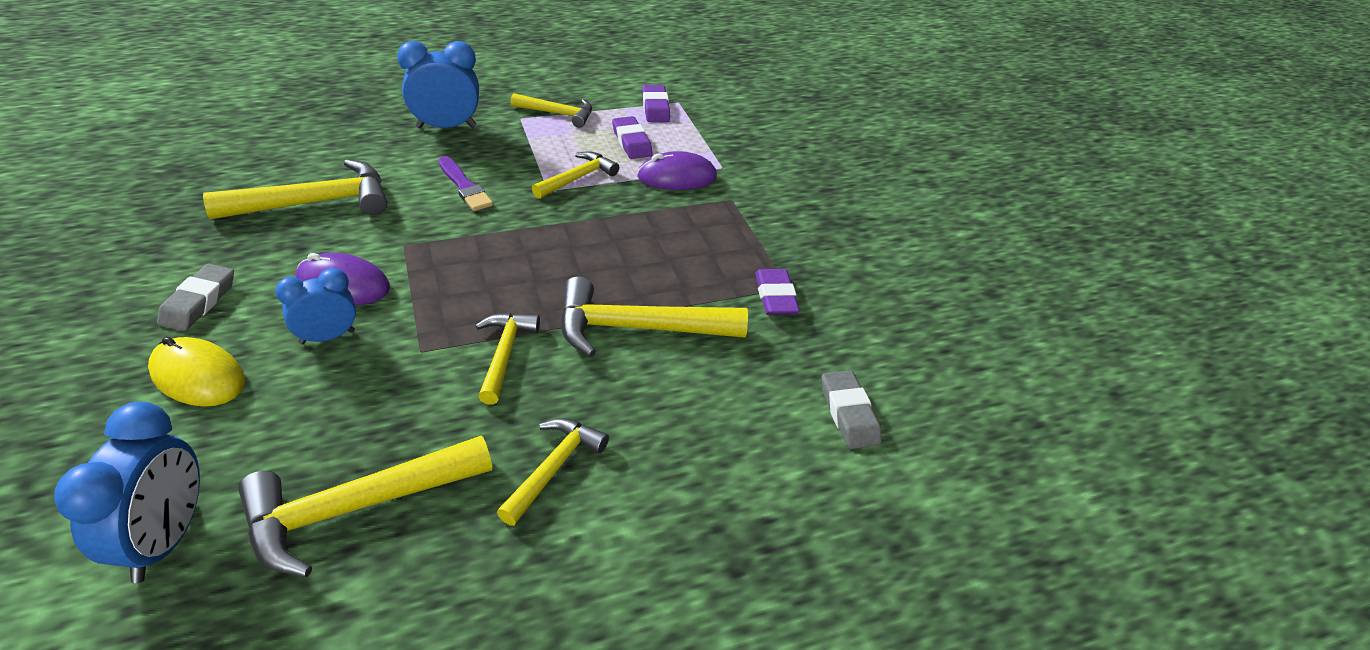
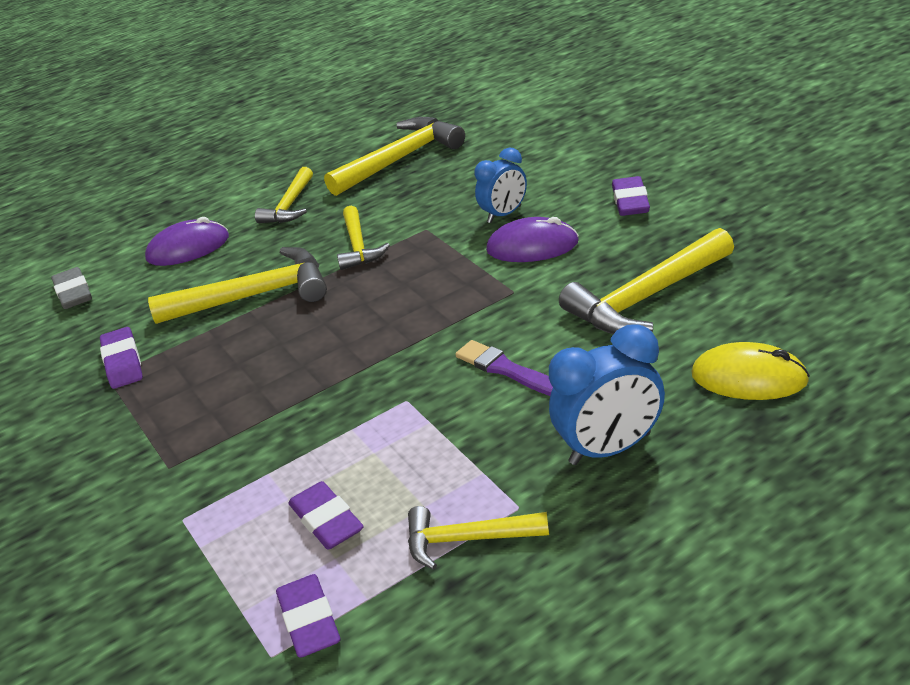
camera: 175 degrees right, 5 degrees down
(165, 540) = (491, 124): blue clock -> none
(198, 376) = (567, 172): yellow mouse -> yellow mouse (749, 378)
(199, 302) = (630, 201): grey eraser -> purple eraser
(577, 178) = (377, 429): yellow hammer -> none
(677, 177) = (246, 478): purple mouse -> purple mouse (188, 248)

